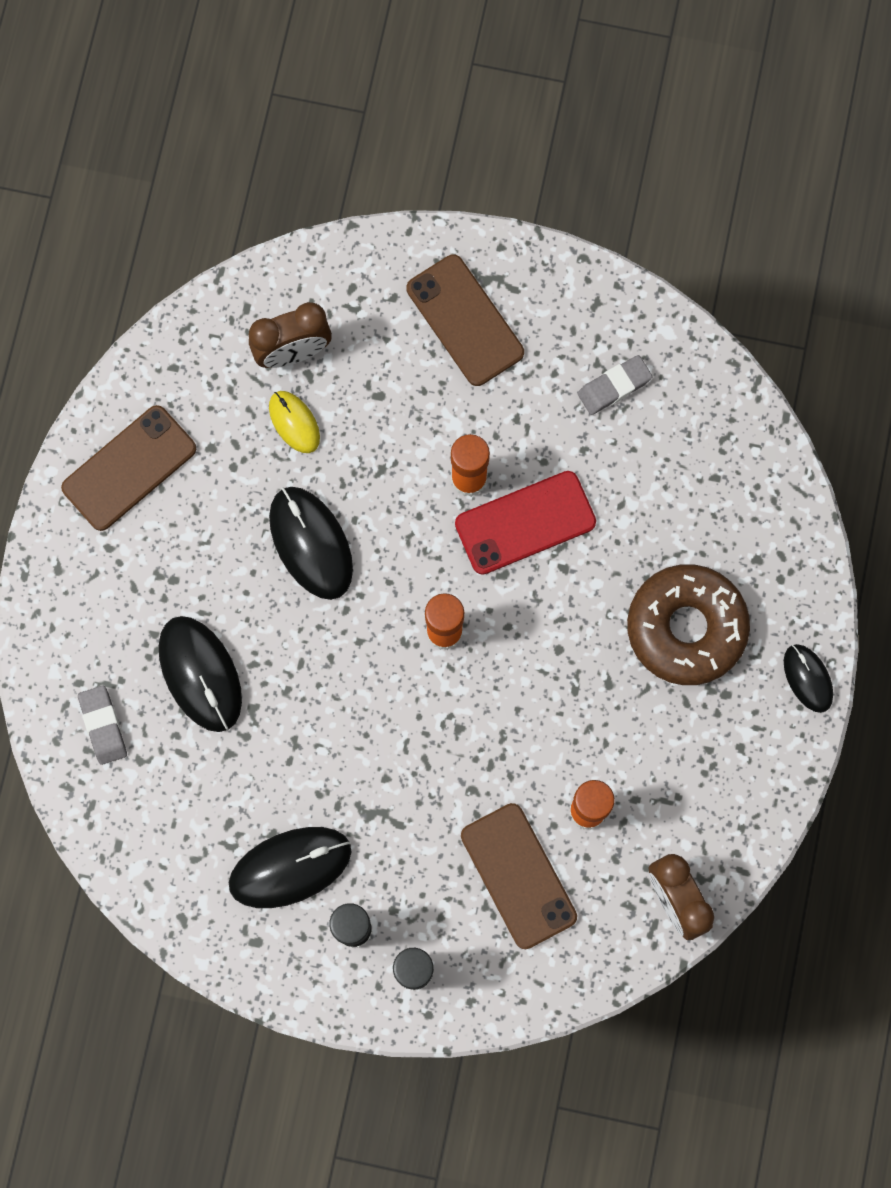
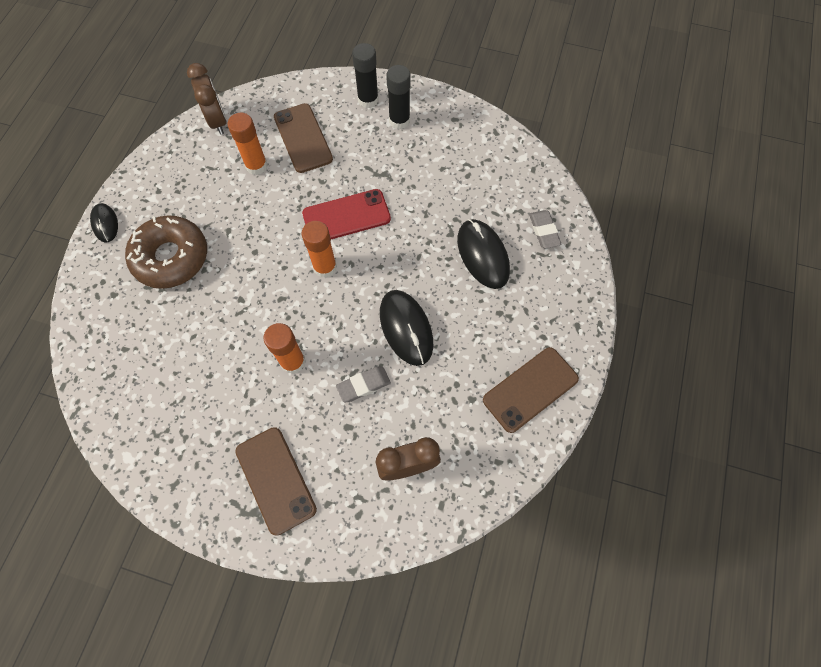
camera: 175 degrees left, 10 degrees down
(290, 867) = (433, 151): black mouse -> none
(294, 422) = (411, 412): yellow mouse -> none
(525, 523) = (260, 330): red phone -> red phone (346, 216)
(614, 387) = (177, 418): grey eraser -> grey eraser (363, 385)

